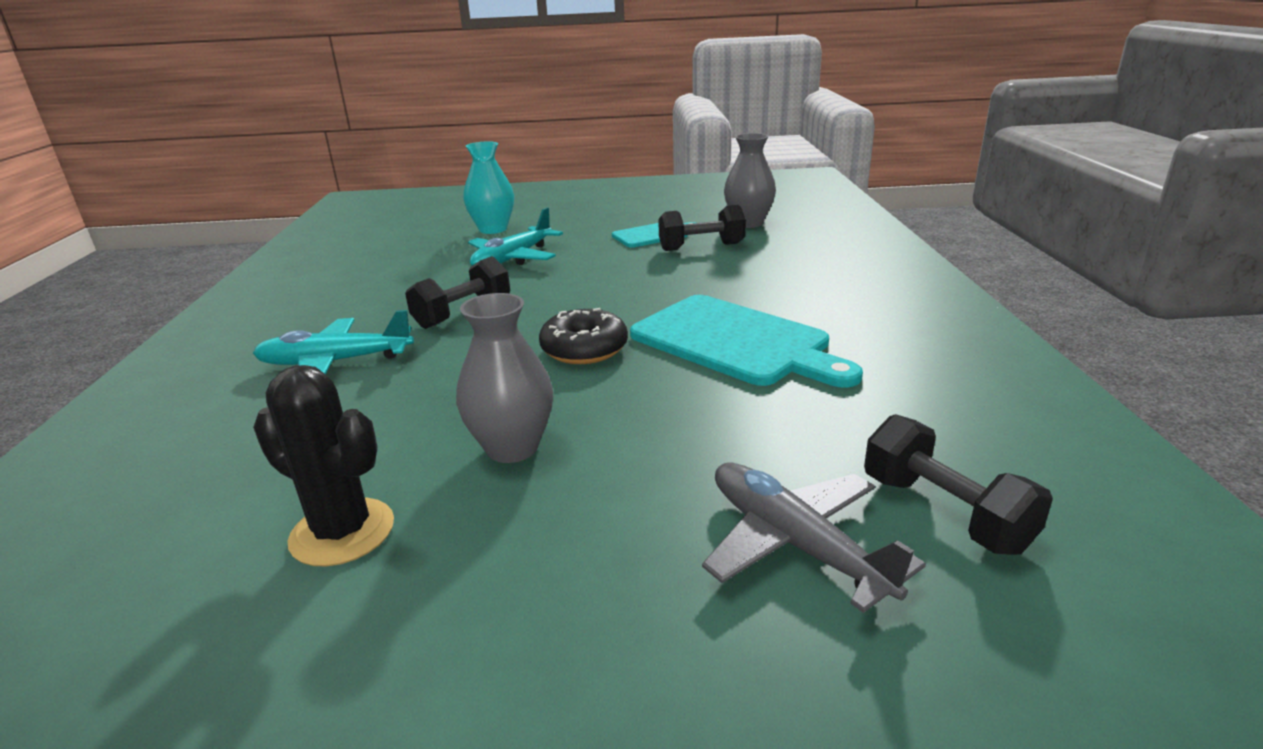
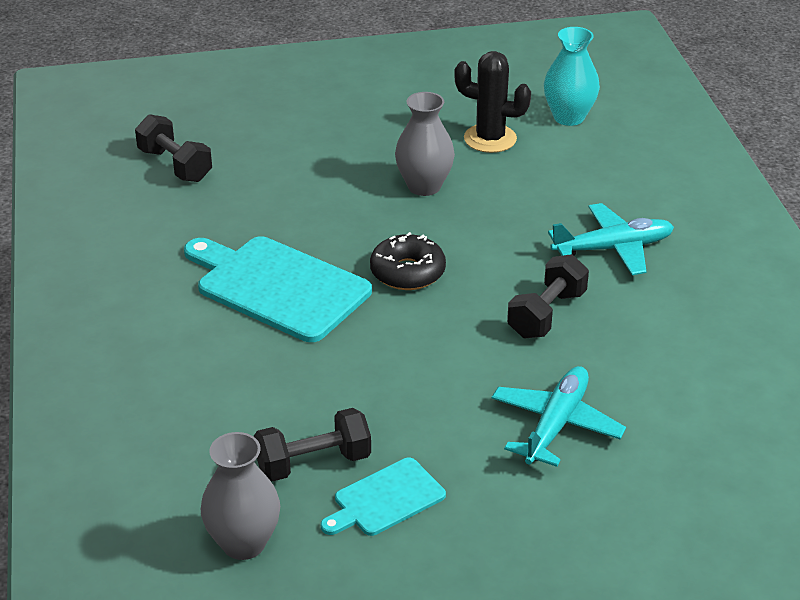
camera: 170 degrees right, 10 degrees up
(493, 229) = (637, 514): turquoise vase -> turquoise vase (569, 117)
(795, 544) = (256, 147): grey plane -> none

